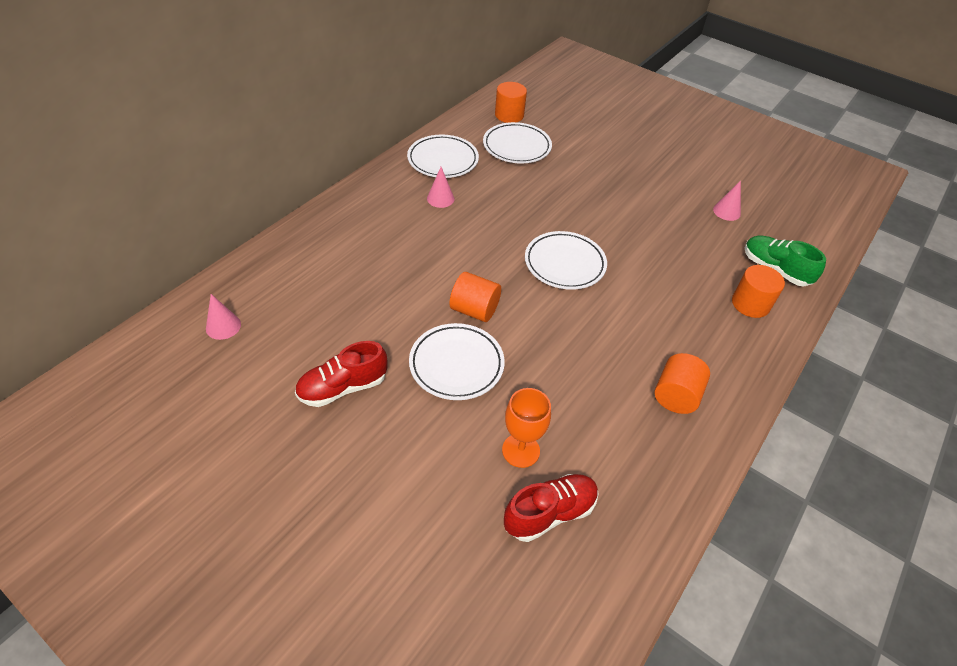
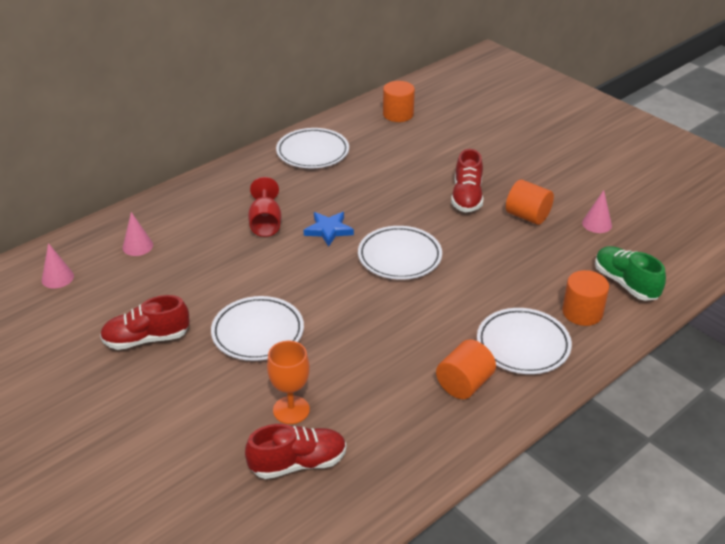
camera: 15 degrees right, 10 degrees down
(423, 241) = (265, 223): none -> red goblet
(440, 198) = (297, 187): pink cone -> pink cone (137, 246)
(474, 310) = (293, 288): orange cylinder -> orange cylinder (527, 216)
(487, 242) = (328, 230): none -> blue star
(517, 147) = (394, 145): white plate -> white plate (523, 345)
(603, 195) = (467, 197): none -> red shoe

